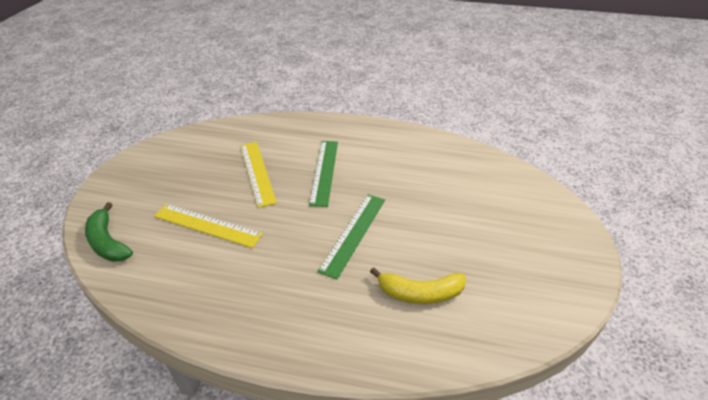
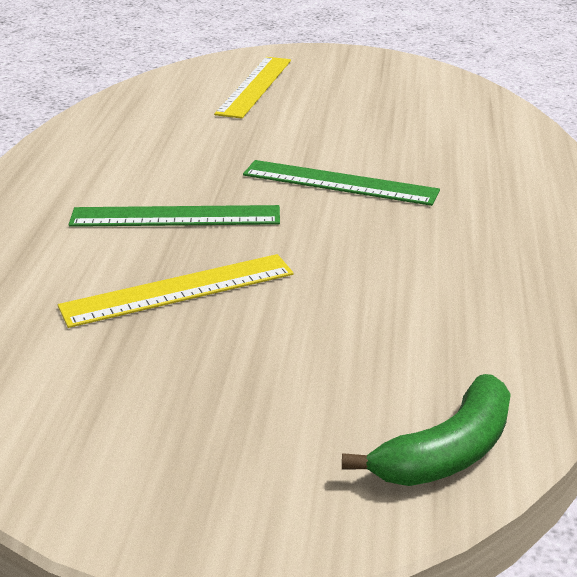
camera: 95 degrees left, 10 degrees down
(207, 225) = (356, 324): yellow ruler -> yellow ruler (254, 86)
(420, 293) = (438, 138): yellow banana -> none

